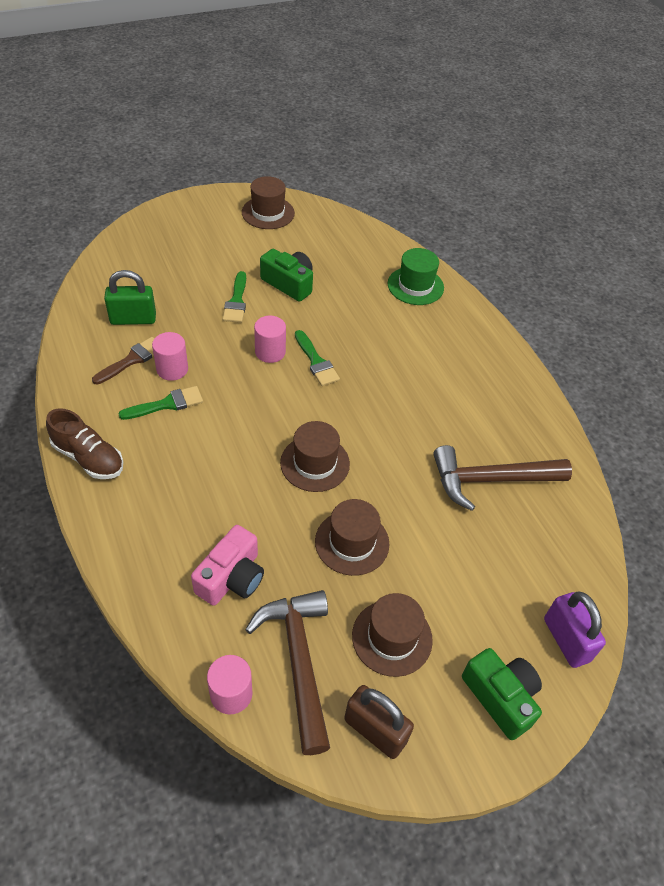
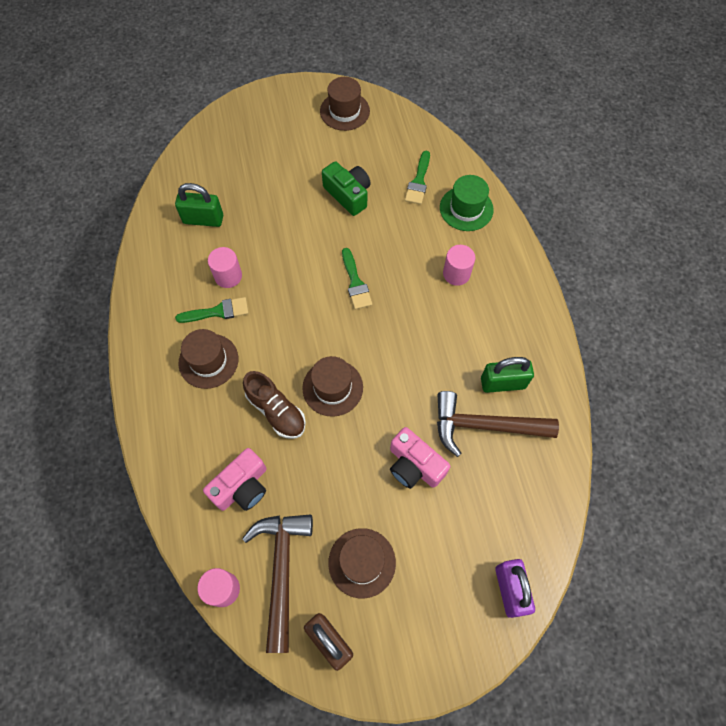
camera: 15 degrees right, 15 degrees up
(88, 458) = (145, 357): brown shoe -> brown shoe (276, 411)
(132, 360) = (196, 262): brown brush -> none
(236, 301) = (297, 209): green brush -> green brush (418, 182)
(270, 352) = (316, 268): pink cylinder -> pink cylinder (456, 274)
(352, 542) = (348, 469): brown hat -> brown hat (208, 361)
(425, 528) = (414, 465): none -> pink camera
(498, 437) = (503, 383): none -> green padlock
(501, 697) = (440, 631): green camera -> none

